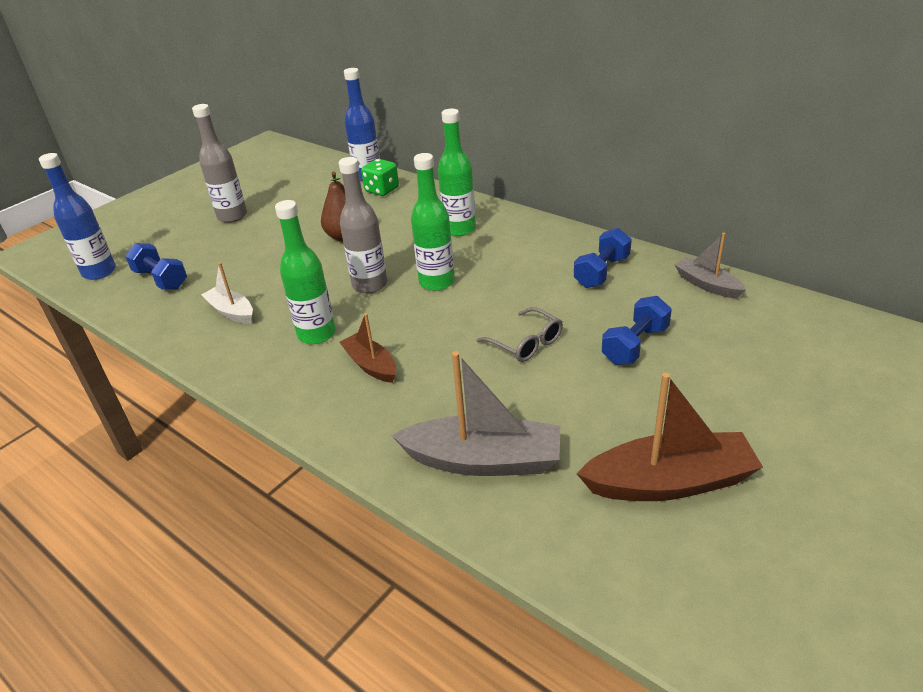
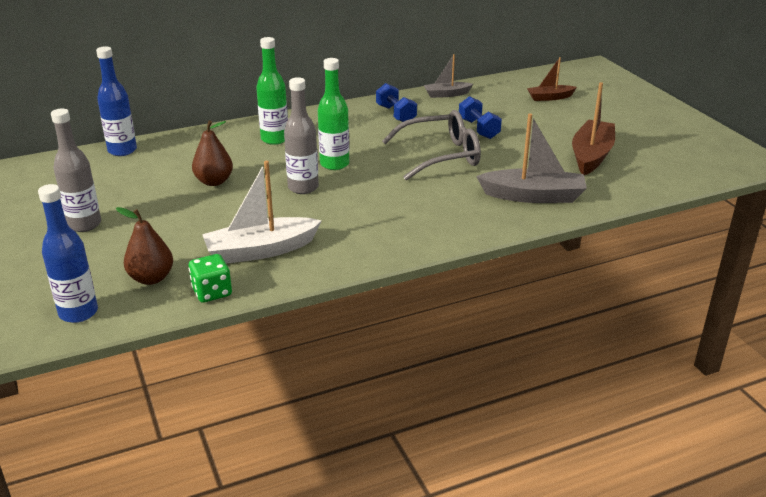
camera: 65 degrees left, 5 degrees down
(161, 279) = (151, 278): blue dumbbell -> brown pear
(231, 312) = (261, 250): white boat -> white boat, size x1.72
(317, 334) = (342, 220): green bottle -> none
(370, 365) = (404, 209): brown boat -> brown boat (550, 97)
(382, 190) = (160, 151): green dice -> green dice (212, 292)
(483, 460) = (533, 196): grey boat -> grey boat turned 60 degrees clockwise
(526, 343) = (441, 156): grey glasses -> grey glasses, size x1.82

